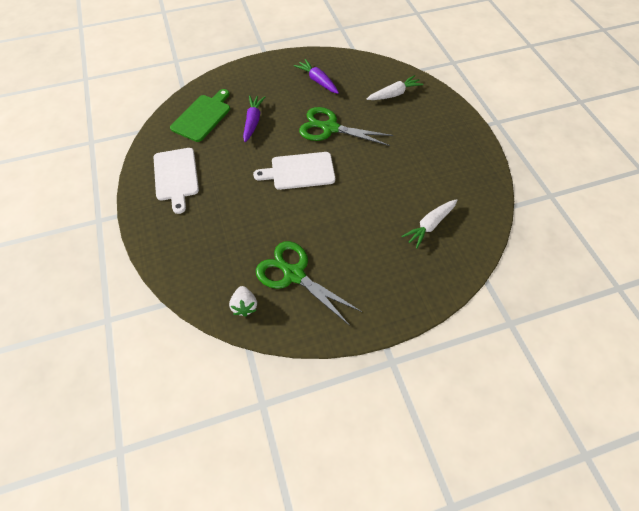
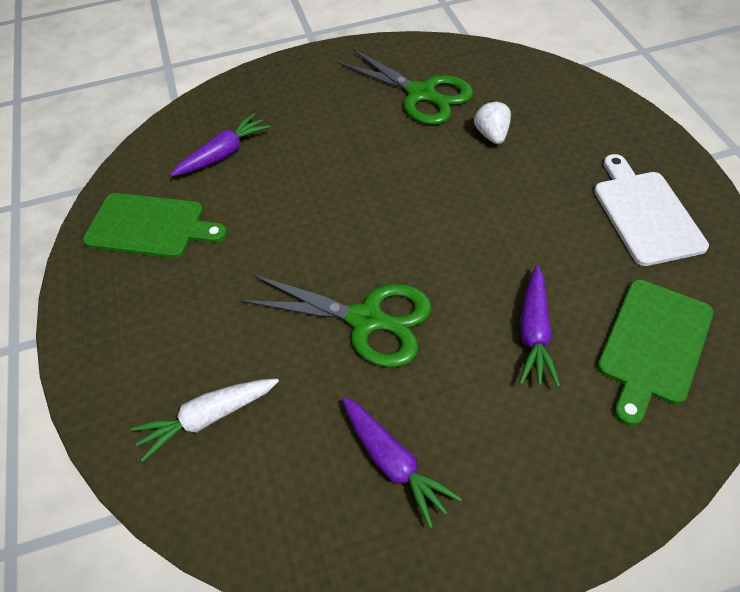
camera: 175 degrees left, 5 degrees down
(244, 306) = (479, 64): white strawberry -> white strawberry (492, 135)
(299, 171) = (424, 228): white cutting board -> none
(429, 225) = (224, 154): white carrot -> purple carrot
(457, 176) = (150, 226): none -> green cutting board

